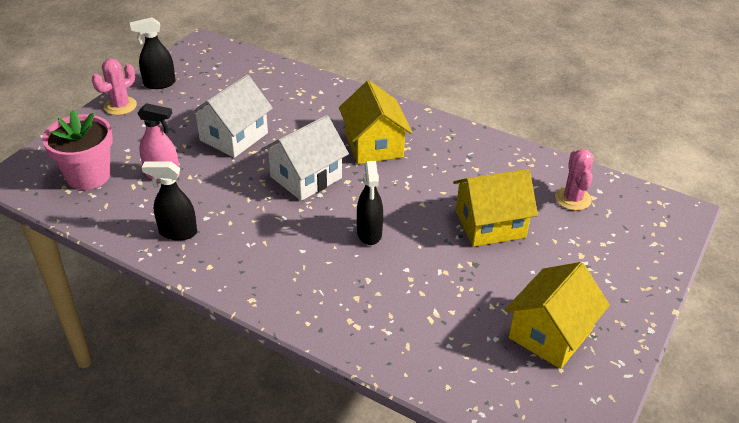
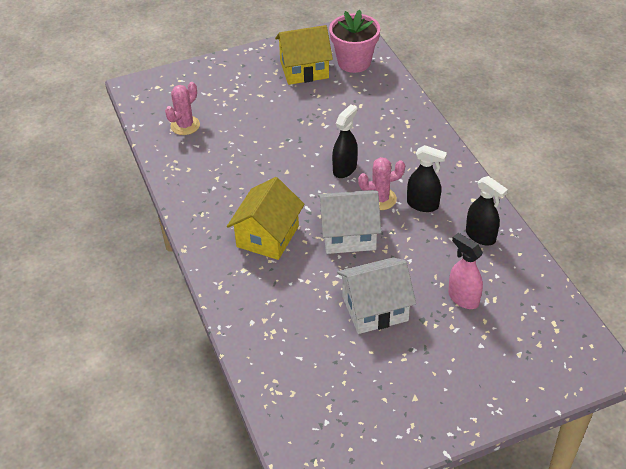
camera: 140 degrees left, 5 degrees up
(88, 176) = (529, 331): pink flower pot -> pink flower pot (354, 62)
(120, 106) = (460, 413): pink cactus -> pink cactus (380, 199)
(159, 84) = (401, 427): black spray bottle -> black spray bottle (423, 205)
(490, 224) = (260, 136): yellow house -> none

